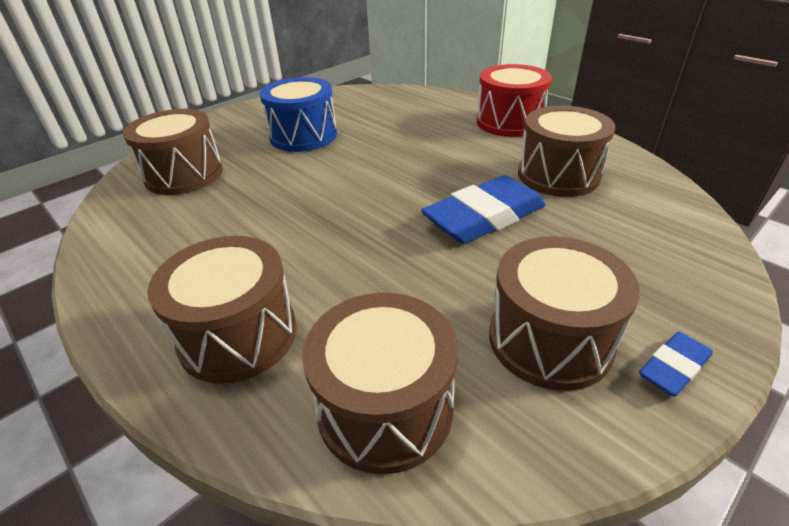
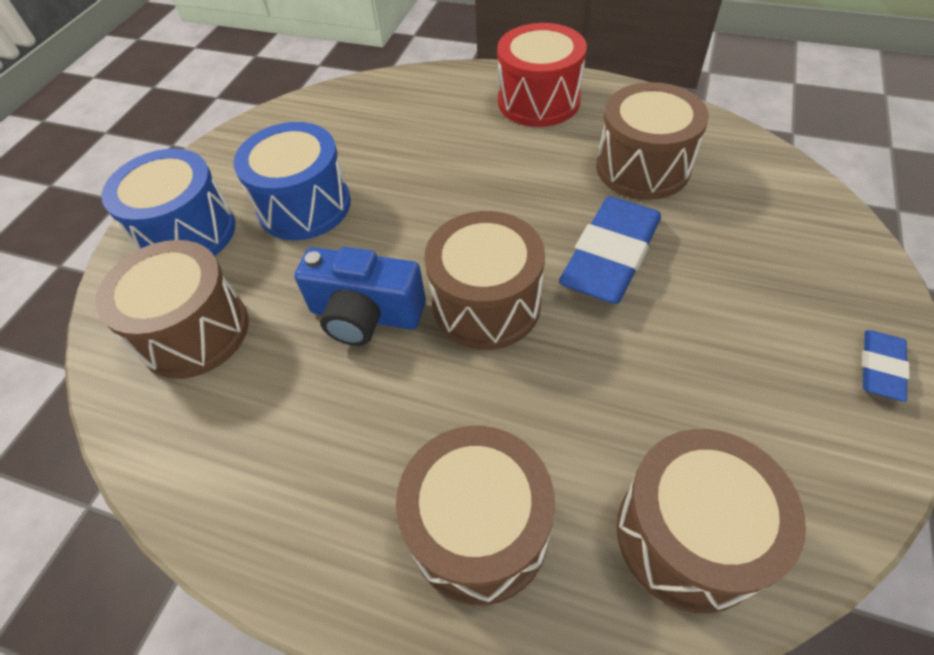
camera: 25 degrees left, 15 degrees up
(227, 131) = (187, 233): none -> blue drum
(285, 197) = (365, 315): none -> blue camera
(549, 339) = (771, 386): brown drum -> brown drum (486, 304)

